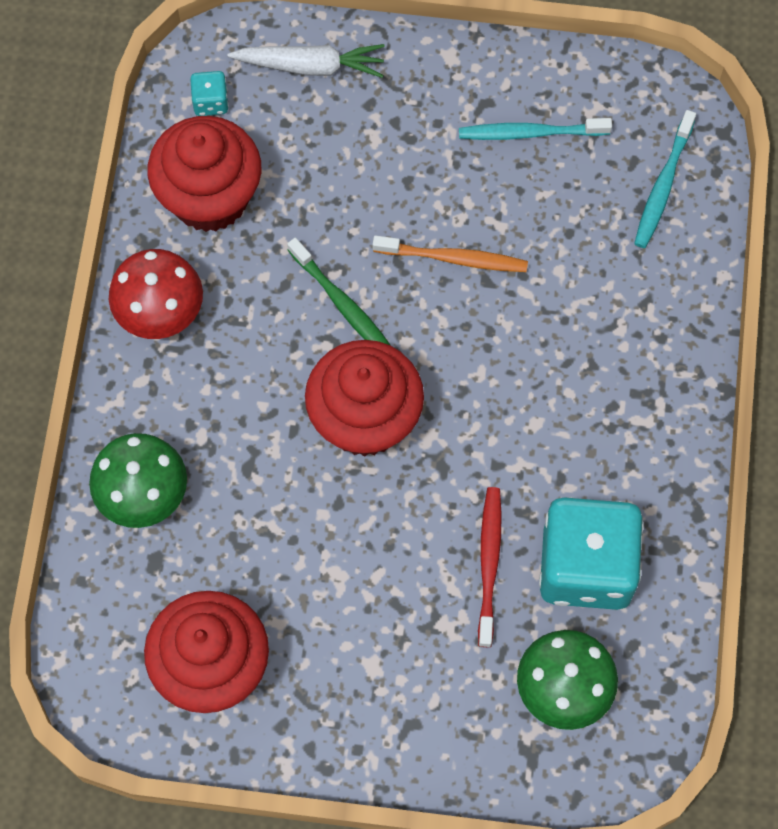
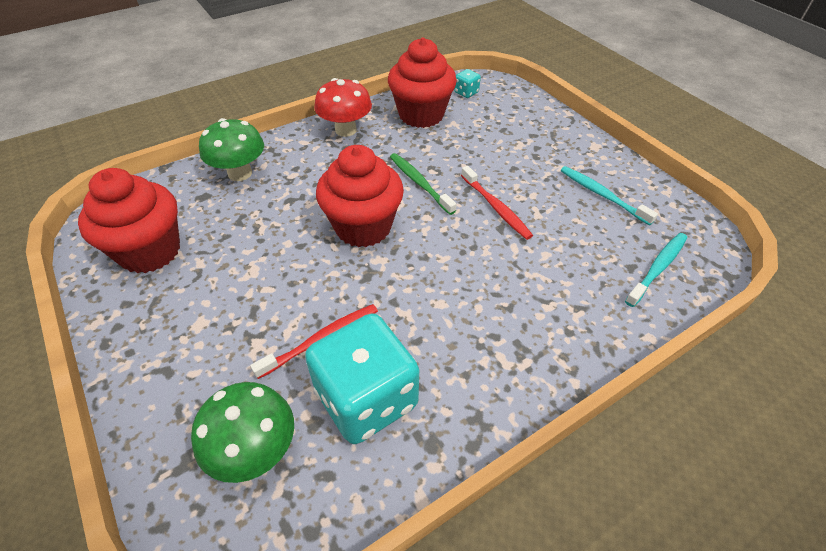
camera: 50 degrees right, 20 degrees down
(310, 66) = (524, 109): white carrot -> none
(343, 305) = (419, 183): green toothbrush -> green toothbrush turned 135 degrees clockwise
(454, 258) = (496, 207): orange toothbrush -> red toothbrush
(663, 186) = (657, 268): turquoise toothbrush -> turquoise toothbrush turned 150 degrees clockwise

